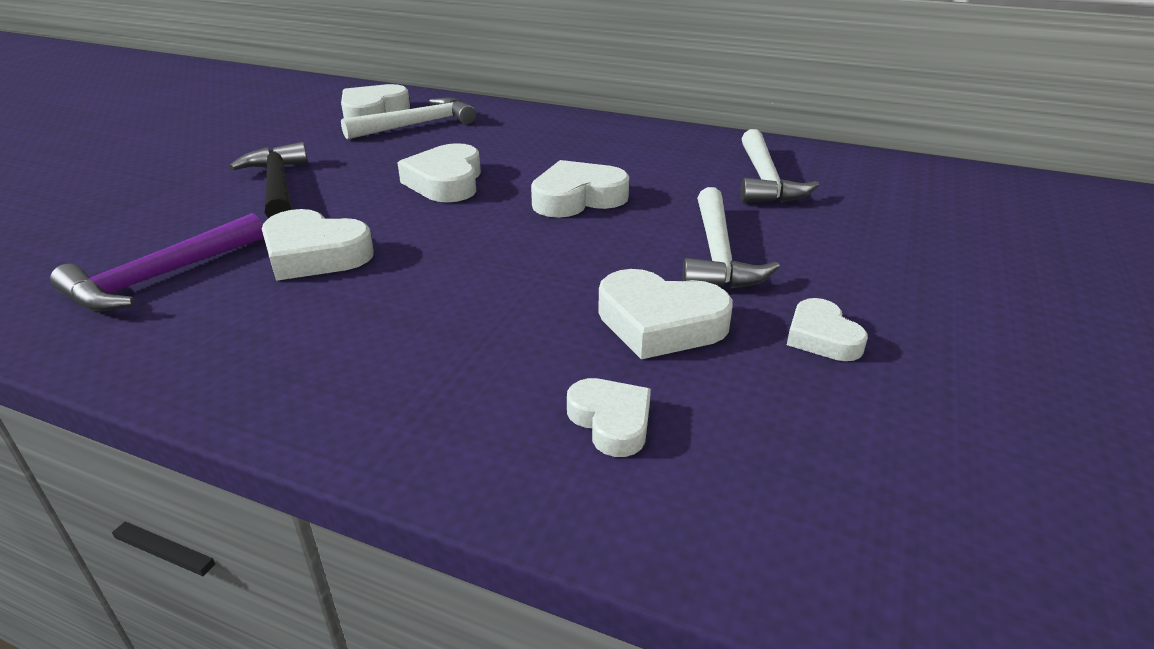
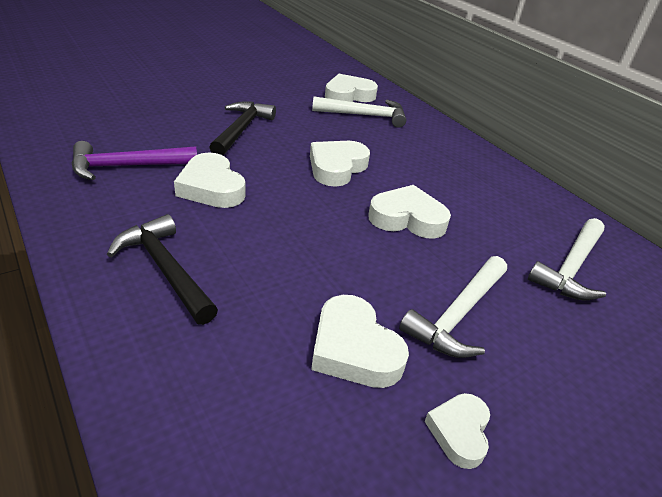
camera: 30 degrees right, 5 degrees up
(361, 353) = (165, 269): none -> black hammer
(611, 421) = (242, 405): white heart -> none

